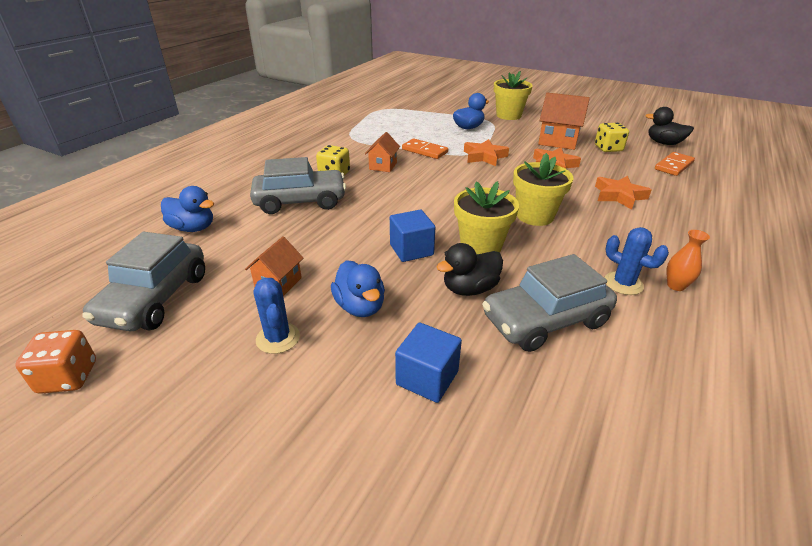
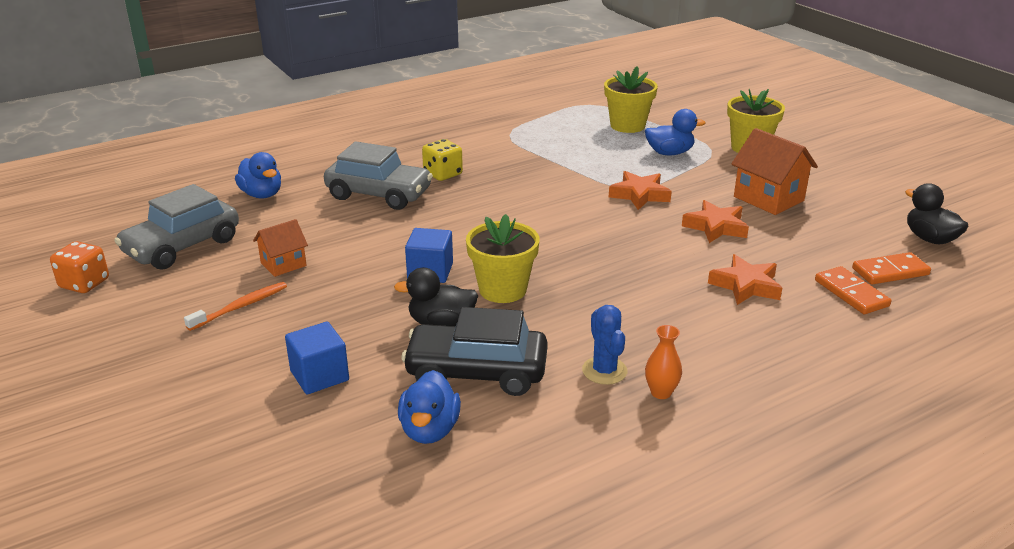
camera: 30 degrees right, 5 degrees down
(278, 338) = (240, 307): blue cactus -> orange toothbrush
(360, 307) = (328, 305): blue duck -> blue duck (429, 430)
(383, 166) = (505, 177): orange house -> none
(424, 151) = (575, 170): orange domino -> orange domino (851, 293)
(535, 216) = (605, 277): yellow flower pot -> yellow flower pot (627, 125)
(545, 320) = (476, 372): grey car -> black car
(608, 148) = (827, 225): yellow dice -> none

